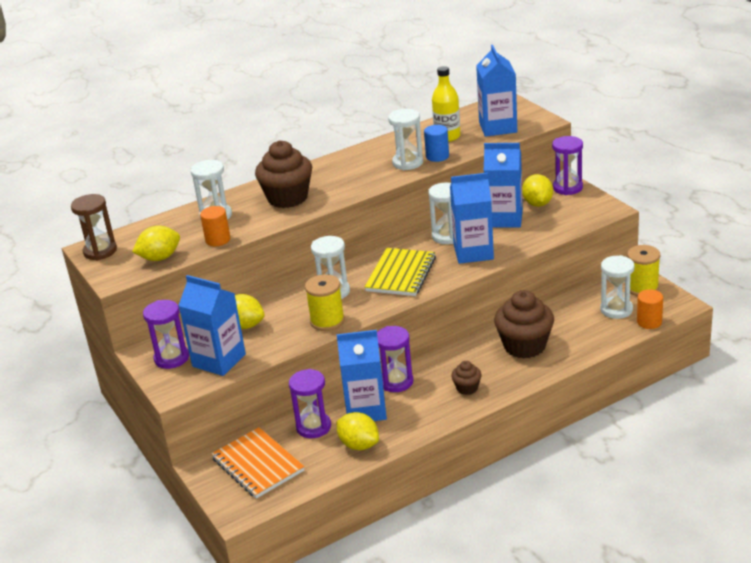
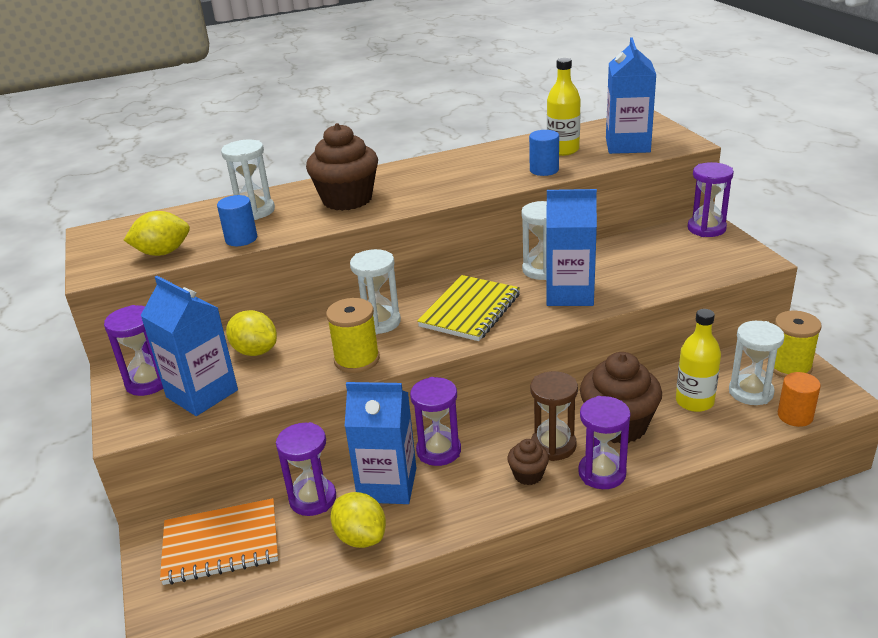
camera: 10 degrees right, 0 degrees up
(100, 251) = (103, 237): brown hourglass -> brown hourglass (553, 445)
(218, 240) = (241, 239): orange cylinder -> blue cylinder
(258, 465) = (221, 544): orange notebook -> orange notebook turned 75 degrees counterclockwise
(407, 163) = (505, 174): white hourglass -> none
(504, 218) = (619, 257): blue carton -> none
(519, 379) = (602, 473): none -> purple hourglass
(537, 204) = (665, 243): yellow lemon -> none
(577, 322) = (694, 401): none -> yellow bottle

